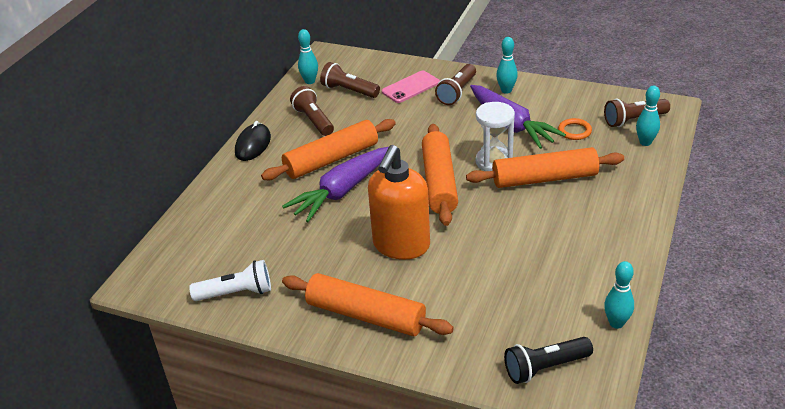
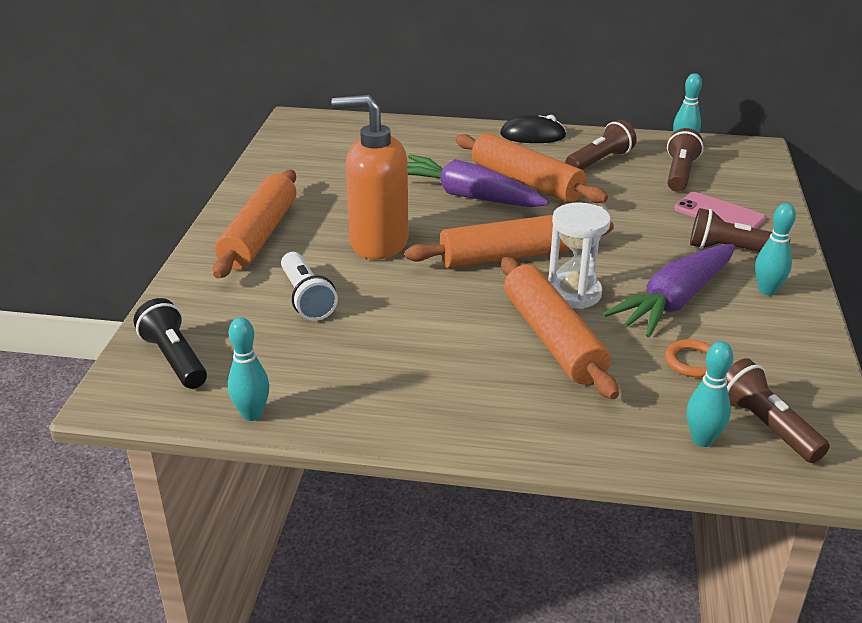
camera: 75 degrees right, 5 degrees down
(236, 293) = (288, 165): white flashlight -> white flashlight (306, 298)

